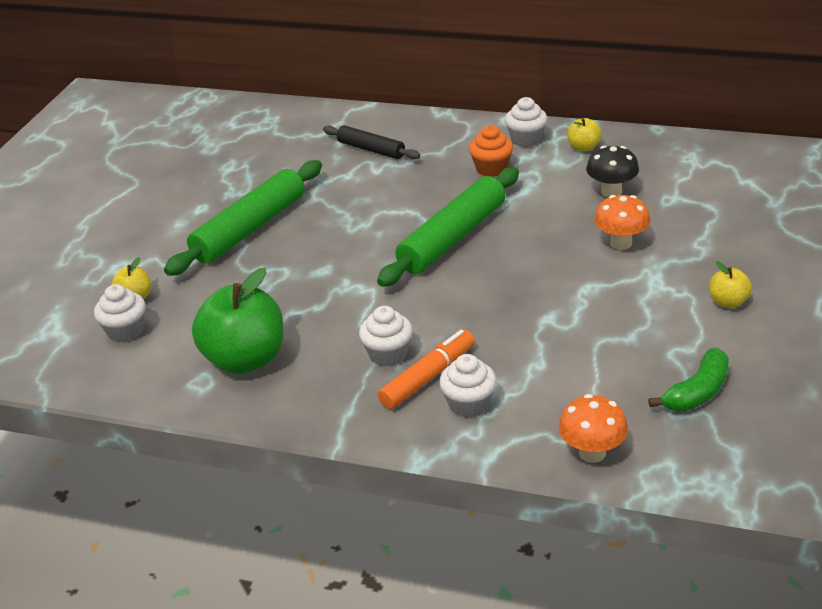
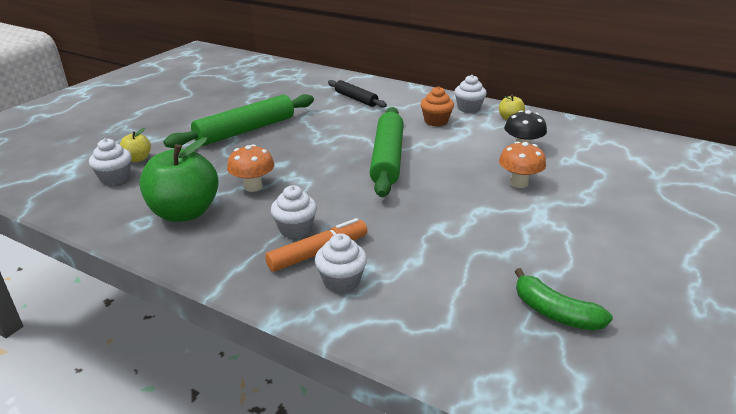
camera: 10 degrees right, 5 degrees down
(452, 237) = (387, 158): green rolling pin -> green rolling pin turned 45 degrees counterclockwise
(592, 453) = (435, 348): orange mushroom -> orange mushroom (253, 187)
(697, 392) = (554, 313): green banana -> green banana turned 75 degrees clockwise
(728, 302) = (601, 242): yellow apple -> none

